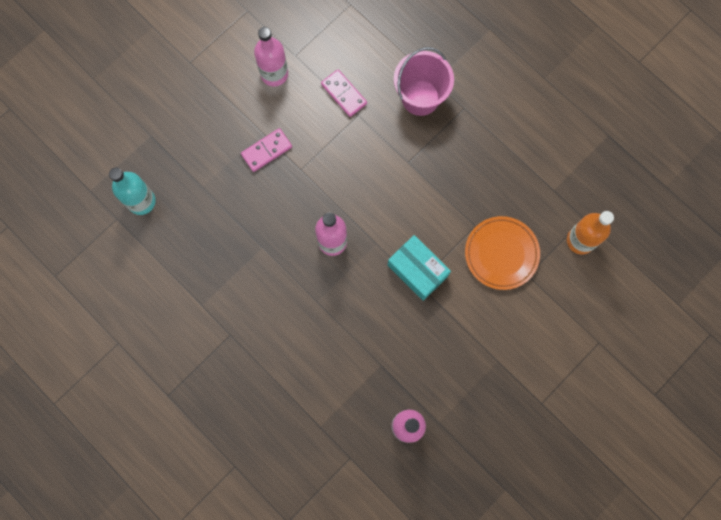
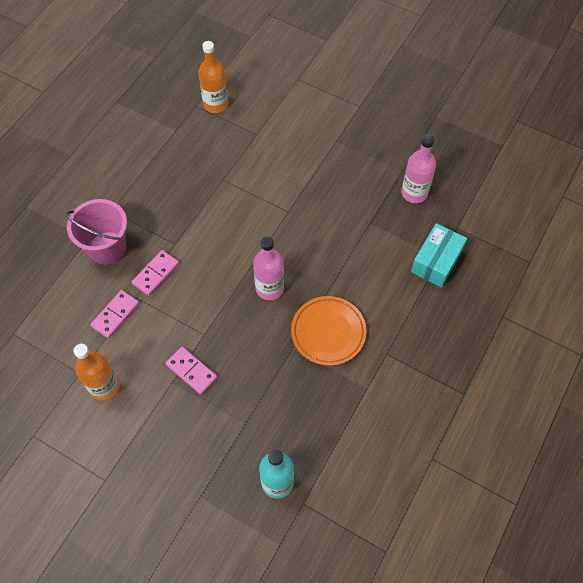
camera: 105 degrees left, 15 degrees down
(274, 74) = (104, 387): pink bottle -> orange bottle
(378, 138) = (156, 274): none -> pink domino
(417, 270) = (276, 214): turquoise box -> turquoise box (436, 261)
(501, 254) = (243, 156): orange plate -> orange plate (328, 332)

